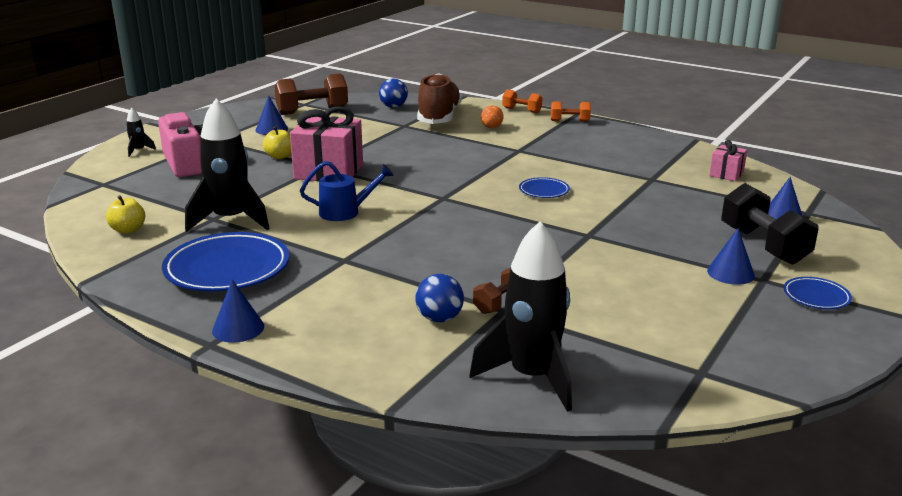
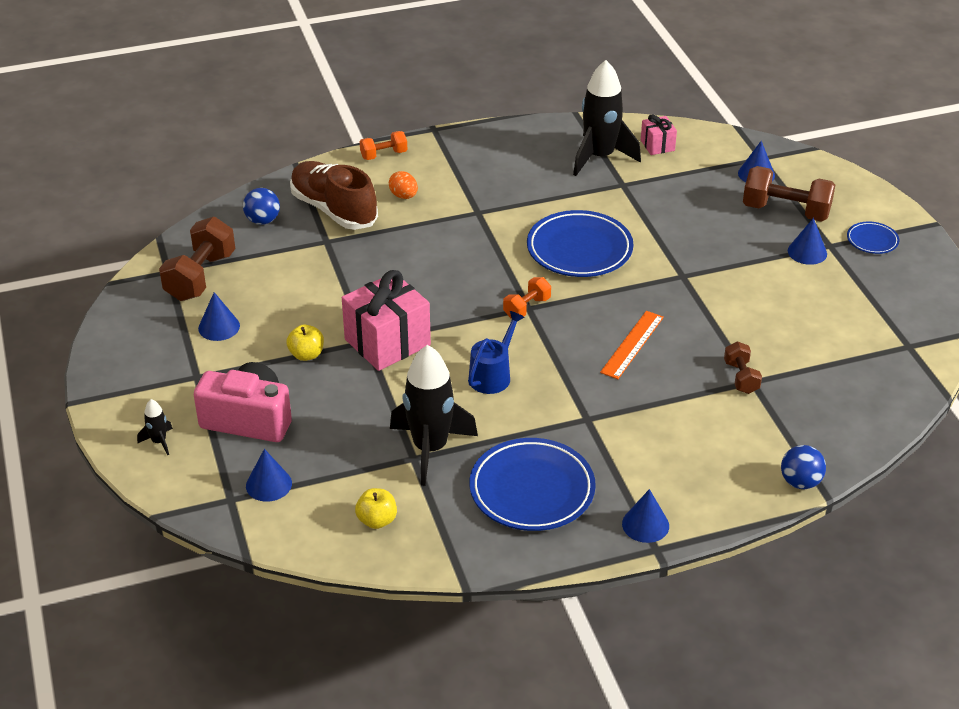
camera: 50 degrees left, 15 degrees up
(130, 188) = (268, 484): none -> blue cone
(439, 318) = (733, 417): blue ball -> blue ball (800, 482)
(465, 246) = (632, 344): none -> orange ruler
(532, 377) = (848, 417): black rocket -> black rocket (599, 157)
(544, 191) = (579, 249): blue plate -> blue plate, size x2.05
(569, 121) = (447, 146): orange dumbbell -> orange dumbbell (527, 308)
(763, 245) = (786, 211): black dumbbell -> brown dumbbell

